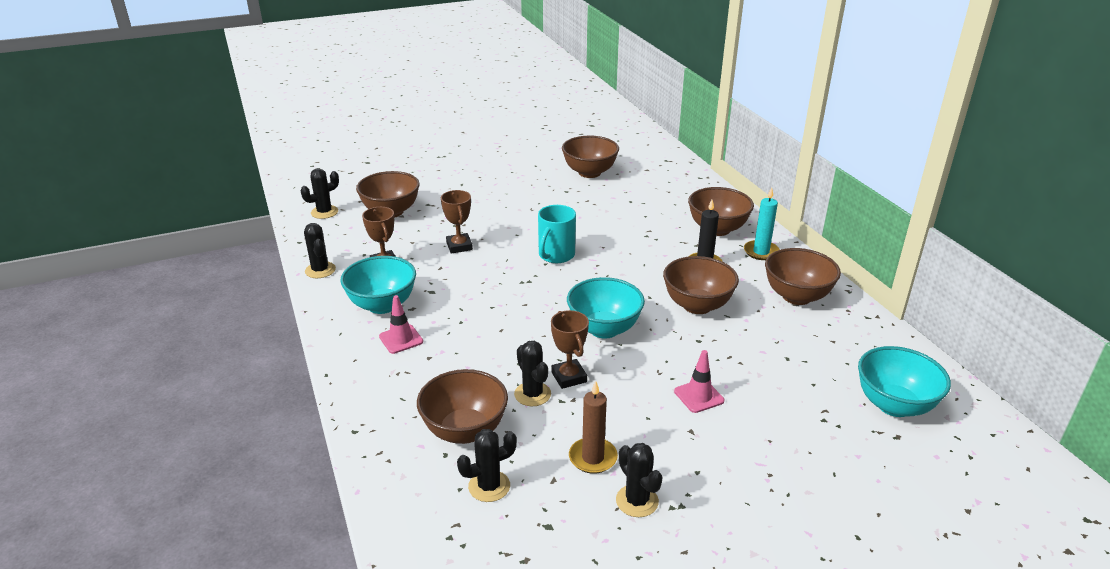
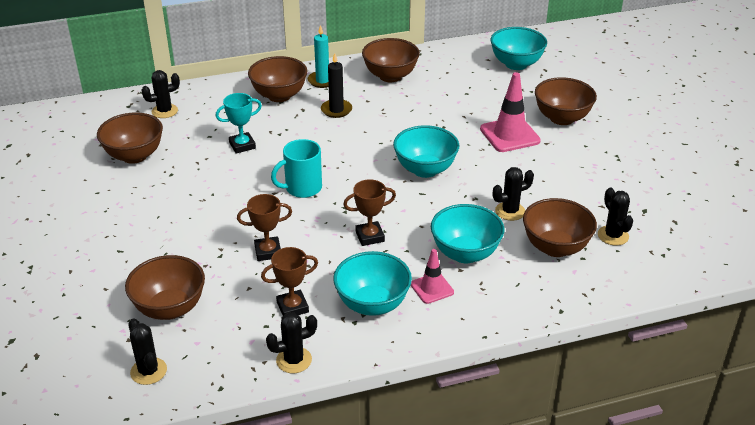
camera: 85 degrees left, 5 degrees up
(454, 360) = (465, 253): none -> turquoise bowl
(556, 255) = (302, 188): turquoise mug -> turquoise mug turned 120 degrees clockwise
(569, 377) = (488, 192): brown trophy -> brown trophy (370, 236)
(593, 458) = (578, 187): brown candle -> none
(619, 218) = (242, 145): none -> turquoise trophy
(637, 501) = (616, 172): black cactus -> black cactus (164, 111)
(697, 305) = (397, 121): brown bowl -> brown bowl (562, 118)
(699, 396) = (509, 135): pink traffic cone -> pink traffic cone, size x1.69

